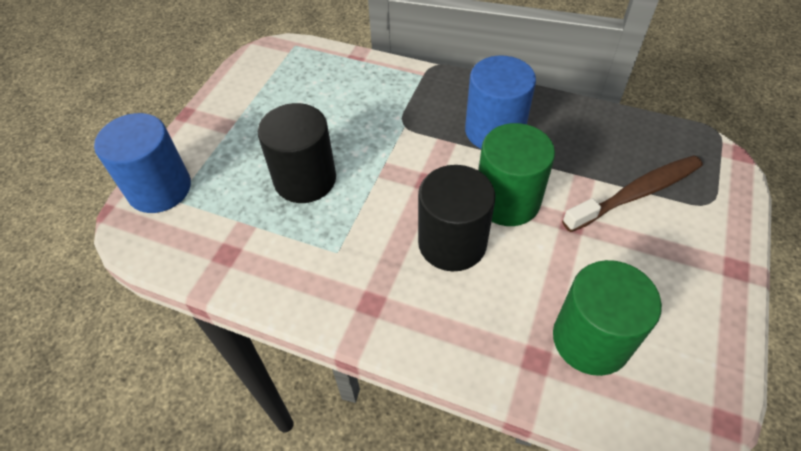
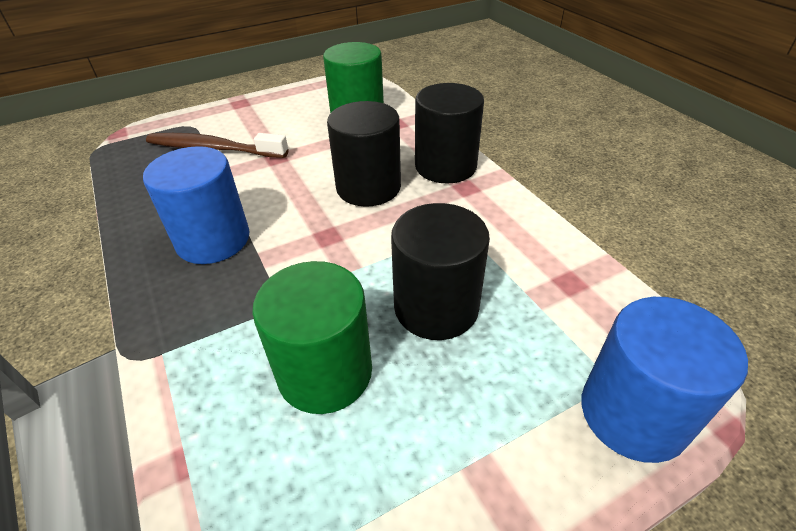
camera: 140 degrees left, 10 degrees down
(414, 319) = (445, 166): none -> black cylinder
(507, 201) = (293, 189): green cylinder -> green cylinder (325, 372)

